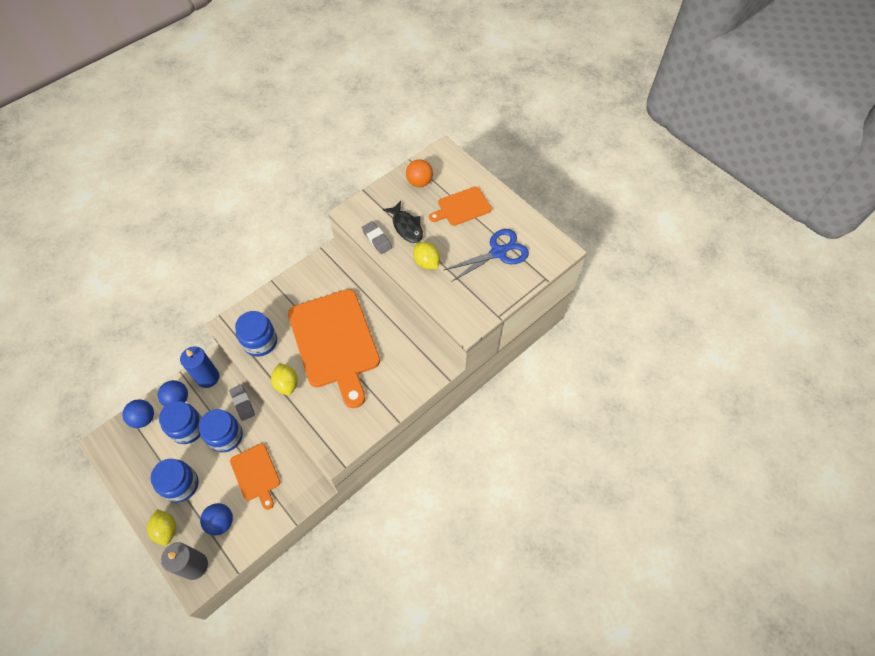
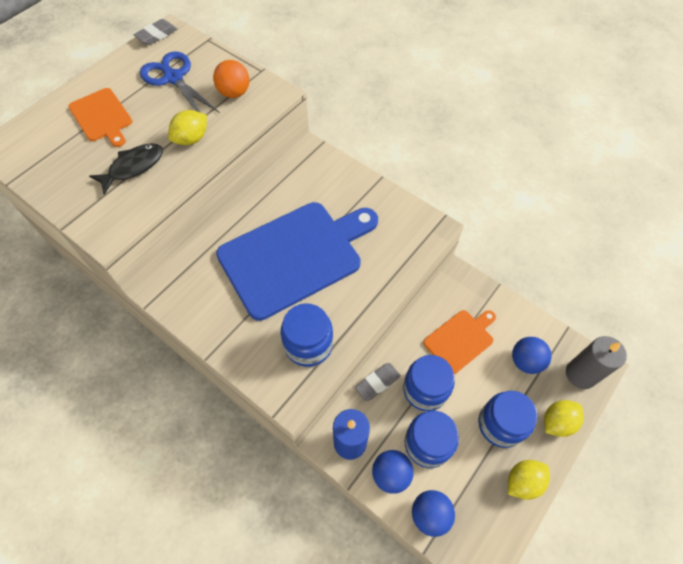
camera: 100 degrees left, 0 degrees up
(287, 384) = (363, 295): yellow lemon -> yellow lemon (523, 482)
(335, 342) = (295, 256): orange cutting board -> blue cutting board
(377, 239) = (155, 195): grey eraser -> grey eraser (157, 35)
(419, 182) = (54, 165): orange ball -> orange ball (234, 93)

